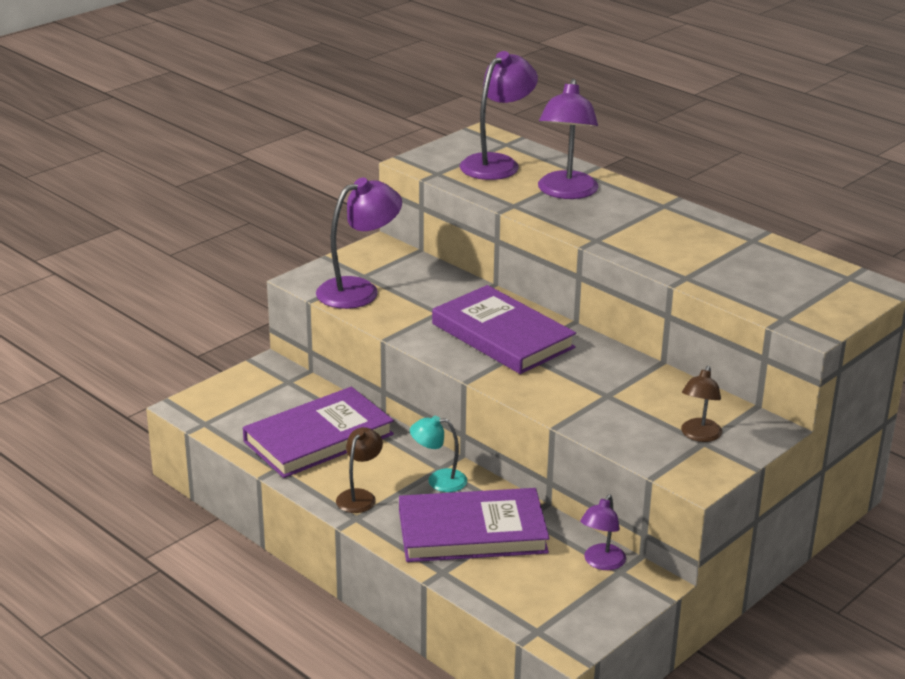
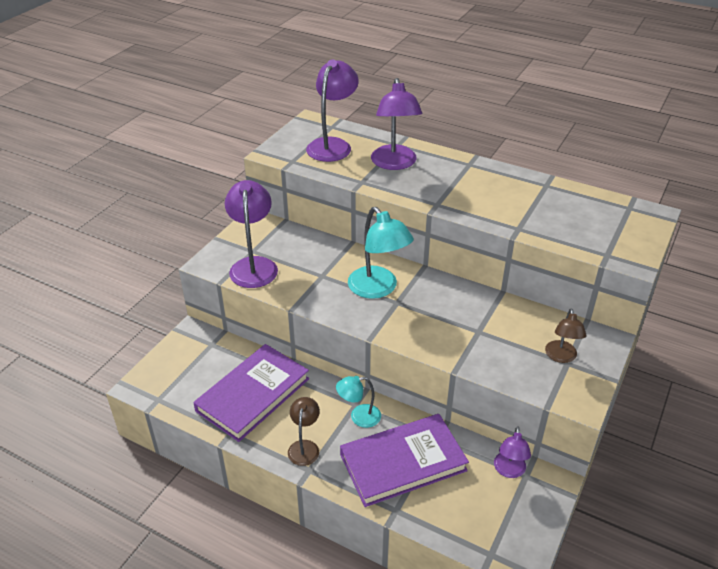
camera: 15 degrees left, 10 degrees up
(359, 290) = (254, 265): purple lamp -> purple lamp turned 45 degrees counterclockwise
(502, 336) = (378, 289): purple book -> turquoise lamp

